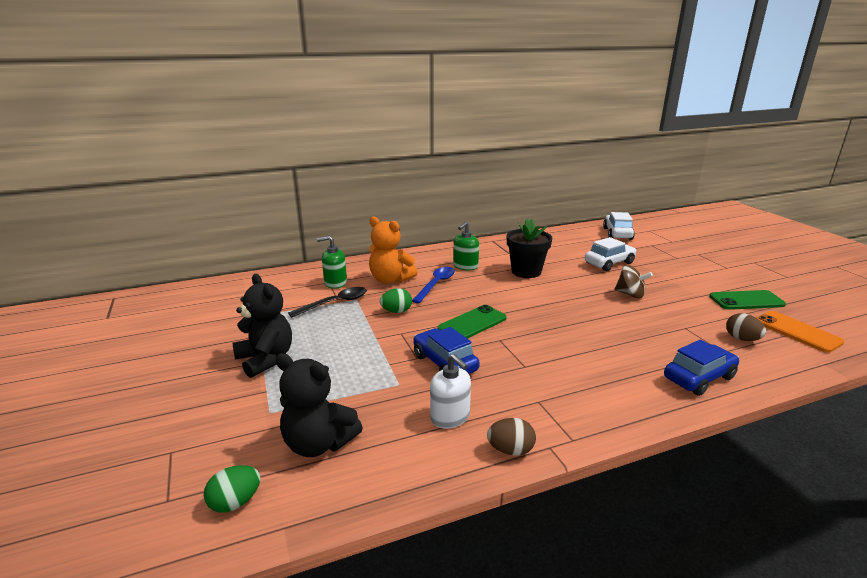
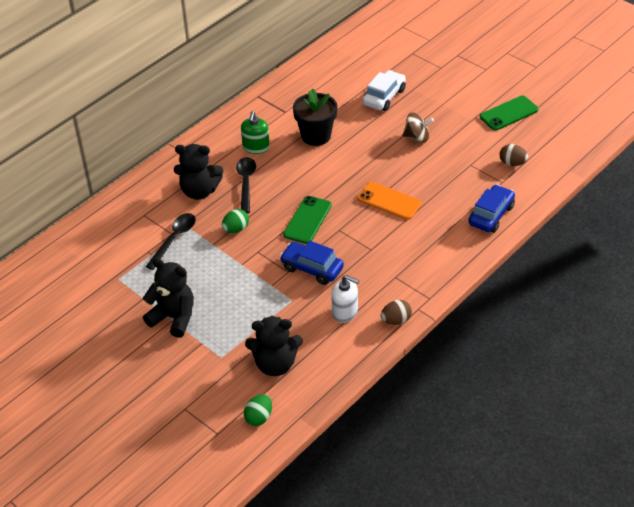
camera: 25 degrees left, 20 degrees up
(335, 283) = (151, 214): green soap dispenser -> none
(390, 280) = (199, 191): orange teddy bear -> black teddy bear
(436, 284) = (246, 183): blue spoon -> black spoon
(617, 234) = (374, 43): white car -> none
(797, 331) = (549, 140): orange phone -> orange phone (389, 201)

